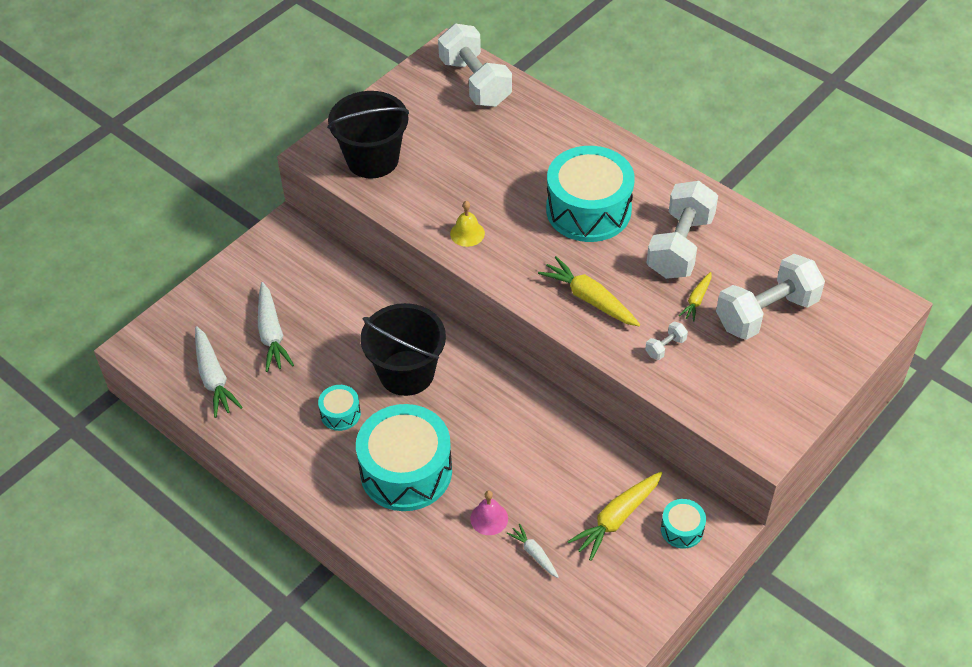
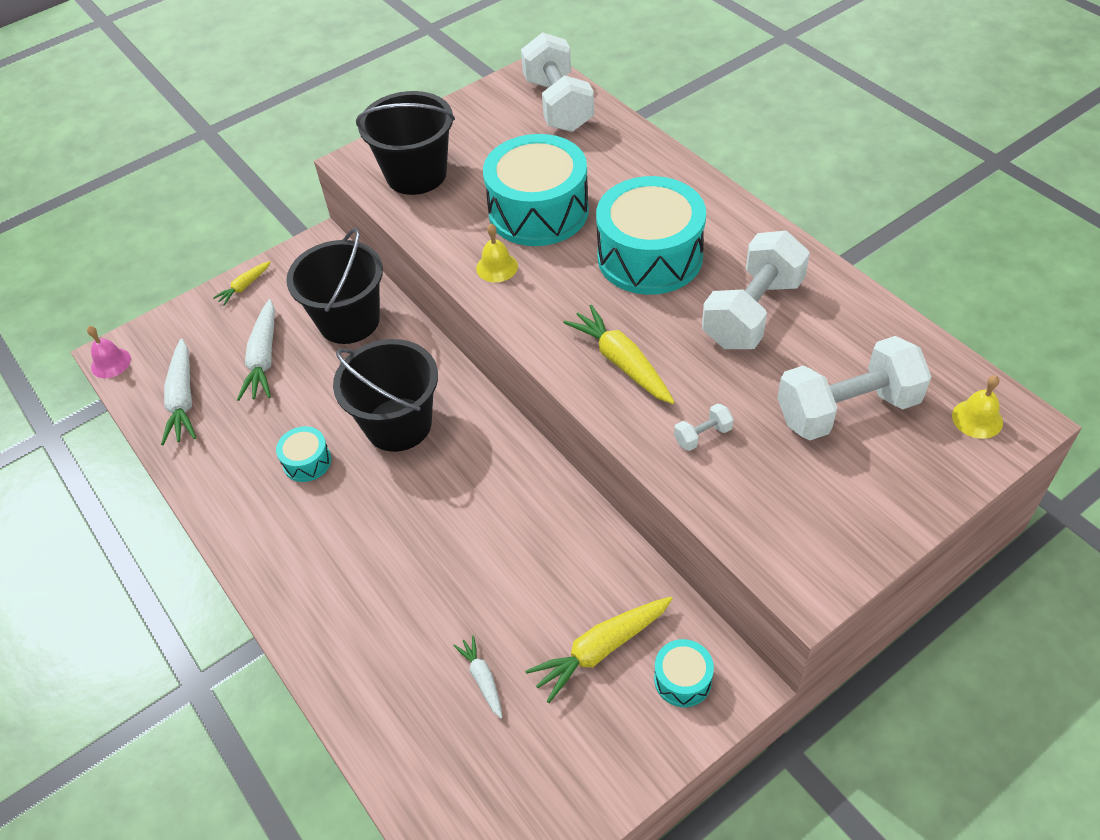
camera: 15 degrees right, 0 degrees up
(335, 292) = (349, 321): none -> black bucket
(406, 471) = (359, 543): turquoise drum -> turquoise drum (538, 211)
(489, 518) = (440, 621): pink bell -> pink bell (111, 363)
(696, 300) = (758, 381): yellow carrot -> yellow carrot (244, 286)
(860, 307) = (977, 419): none -> yellow bell

